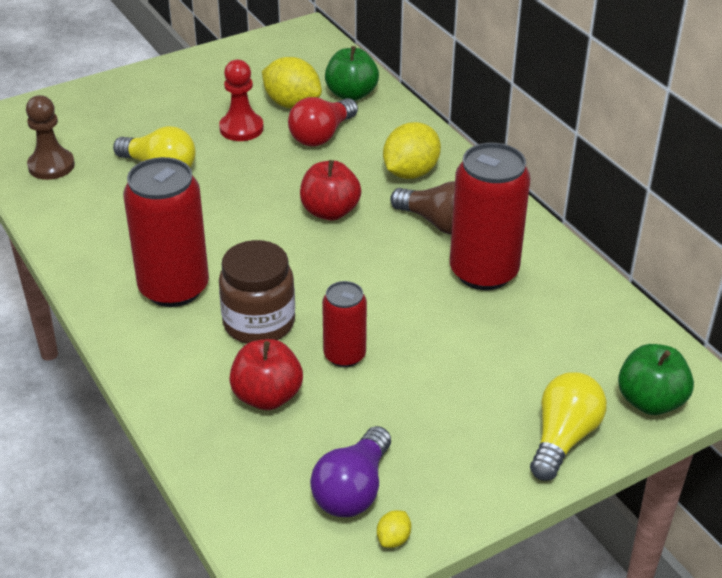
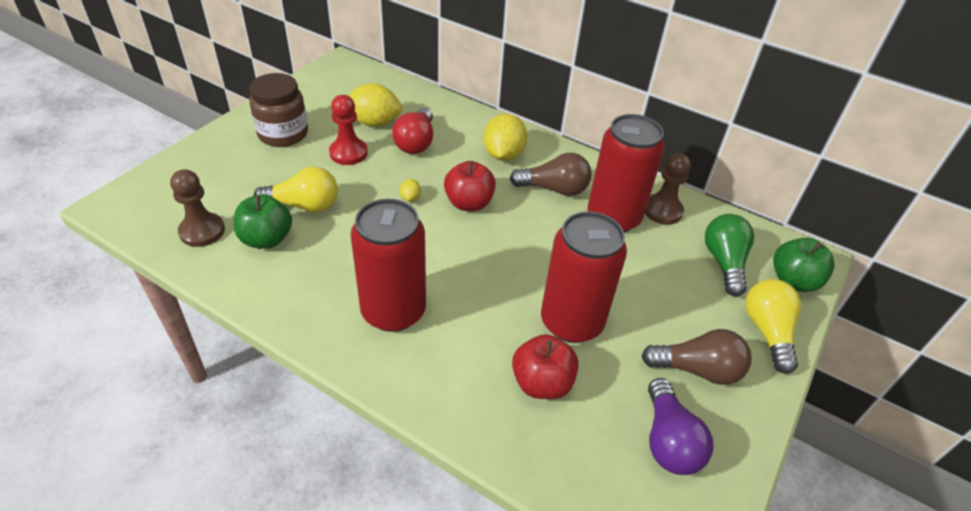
camera: 30 degrees left, 5 degrees up
(259, 323) = (486, 318): brown jar -> brown jar (283, 134)
(344, 355) = (571, 322): red can -> red can, size x1.77
(351, 94) = (414, 104): green apple -> green apple (266, 239)
(393, 539) = (730, 472): yellow lemon -> yellow lemon (410, 198)
(443, 443) = (697, 370): none -> brown light bulb
(552, 282) = (662, 210): none -> brown pawn
(578, 356) = (724, 262): none -> green light bulb

